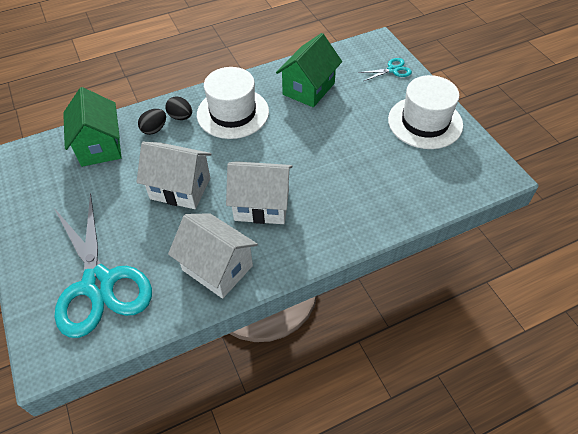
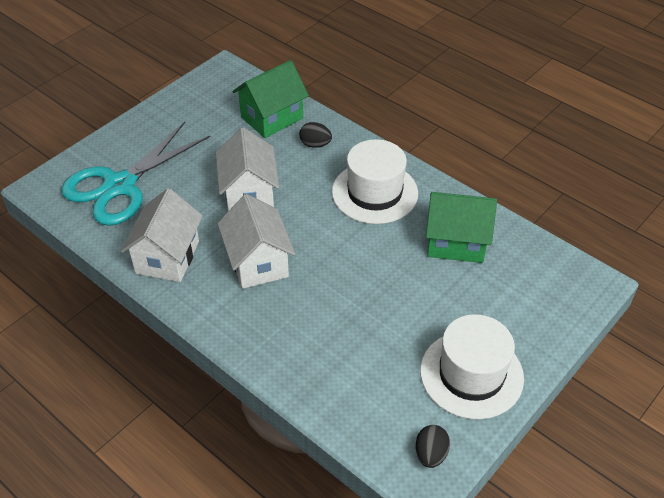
camera: 65 degrees right, 5 degrees down
(181, 117) = (344, 156): black egg -> black egg (430, 454)
(392, 70) = (550, 314): turquoise scissors -> none

